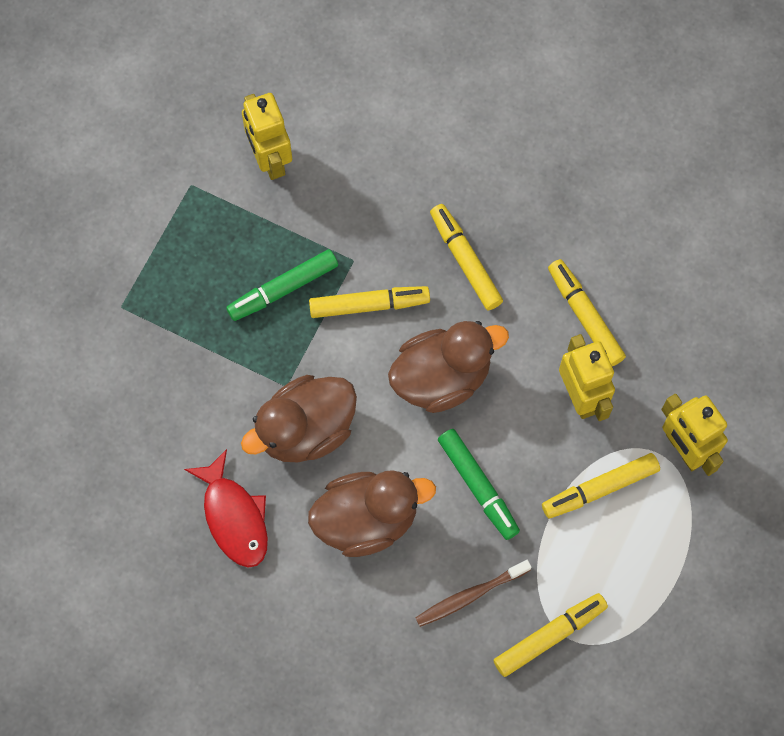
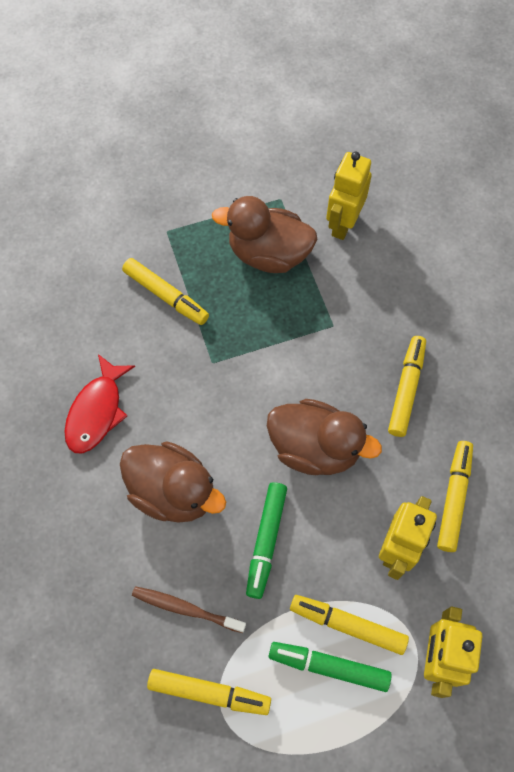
camera: 45 degrees right, 5 degrees down
(283, 289) = (271, 304): green marker -> green marker (328, 667)
(306, 430) = (195, 400): brown duck -> brown duck (268, 254)
(369, 305) = (315, 360): yellow marker -> yellow marker (166, 295)

